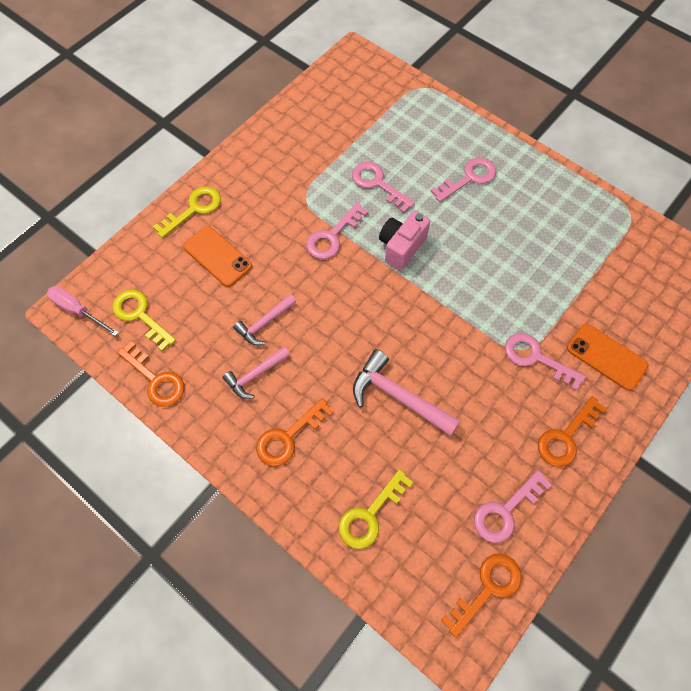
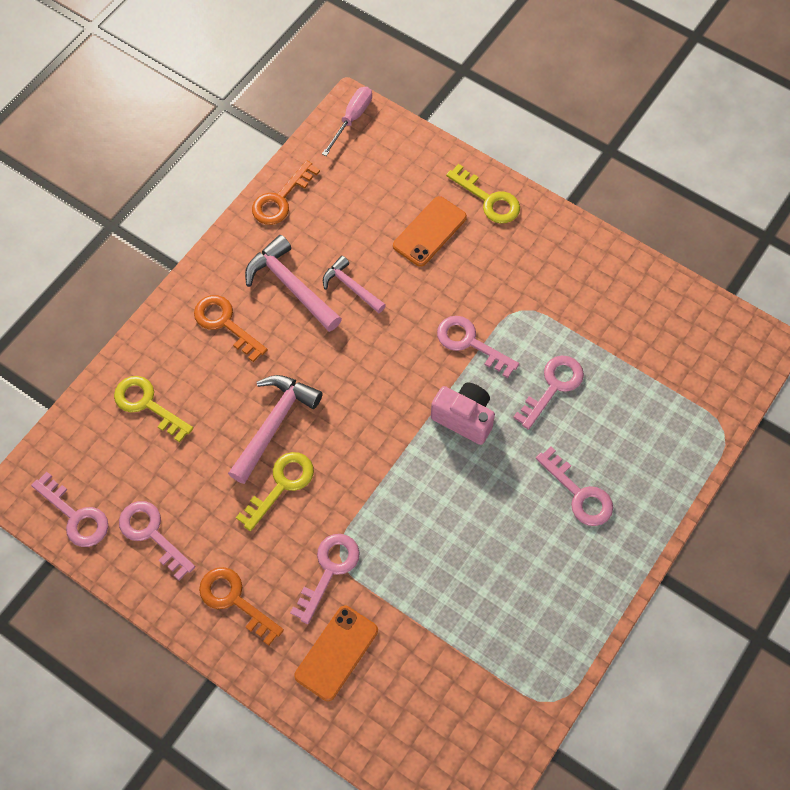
camera: 85 degrees right, 0 degrees up
(140, 316) = (350, 173): yellow key -> yellow key (281, 485)
(255, 375) = (291, 286): pink hammer -> pink hammer, size x1.60
(487, 589) = (75, 515): orange key -> pink key

